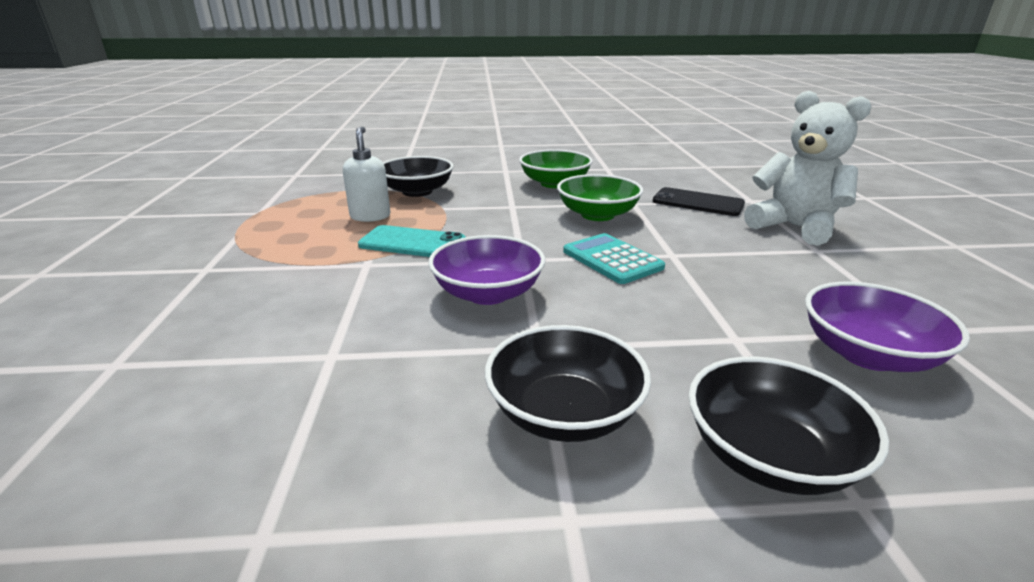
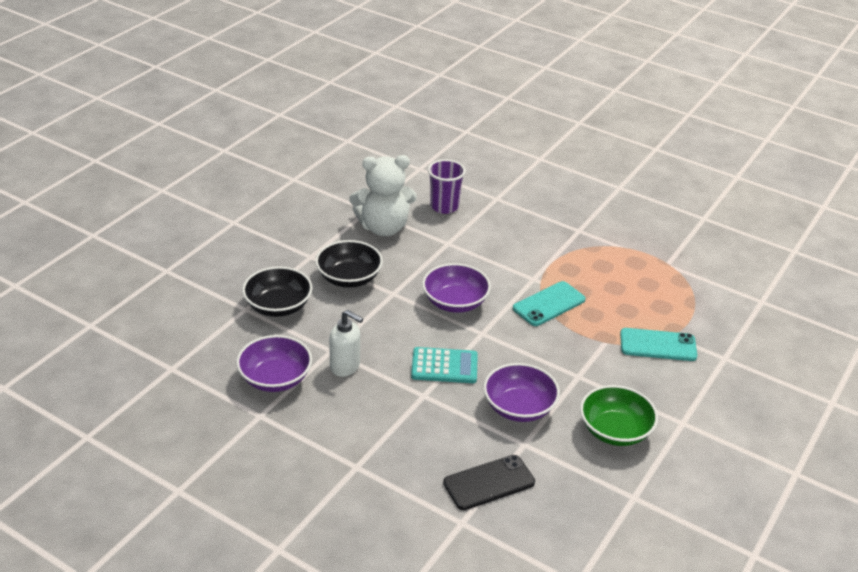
camera: 125 degrees right, 10 degrees up
(180, 414) = (444, 206): none -> purple cup
(370, 216) = (616, 304): white soap dispenser -> white soap dispenser (345, 367)
(417, 191) = (658, 345): black bowl -> turquoise phone
(597, 215) = (519, 407): green bowl -> purple bowl
(795, 227) = (393, 492): white teddy bear -> white teddy bear (383, 227)

